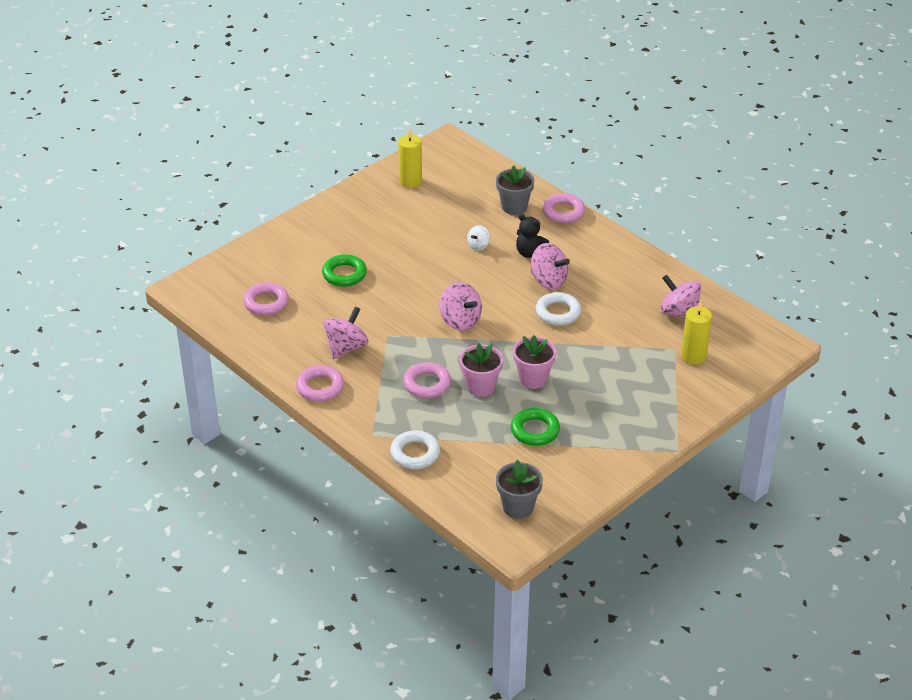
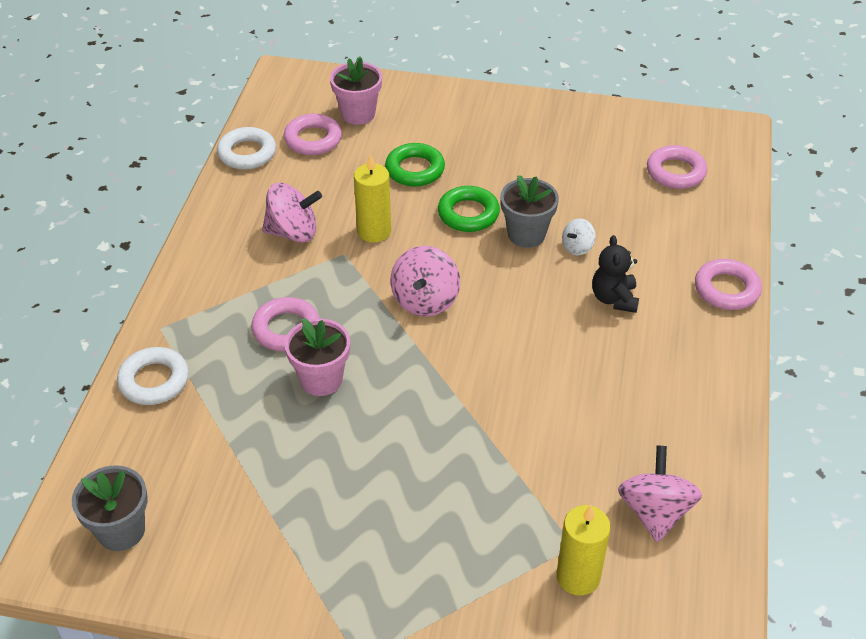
camera: 55 degrees right, 5 degrees up
(320, 387) = (209, 246): pink ring -> pink ring (675, 172)
(410, 181) = (628, 138): yellow candle -> yellow candle (374, 231)
(478, 246) = (577, 247): white spinning top -> white spinning top turned 45 degrees counterclockwise
(514, 207) = (683, 241): grey flower pot -> grey flower pot (526, 234)
(533, 379) = (378, 422): pink flower pot -> pink flower pot (358, 114)
(535, 430) = (280, 474): green ring -> green ring (468, 214)
(548, 280) = (579, 342): pink spinning top -> none
(558, 313) = (527, 382): white ring -> white ring (247, 153)

